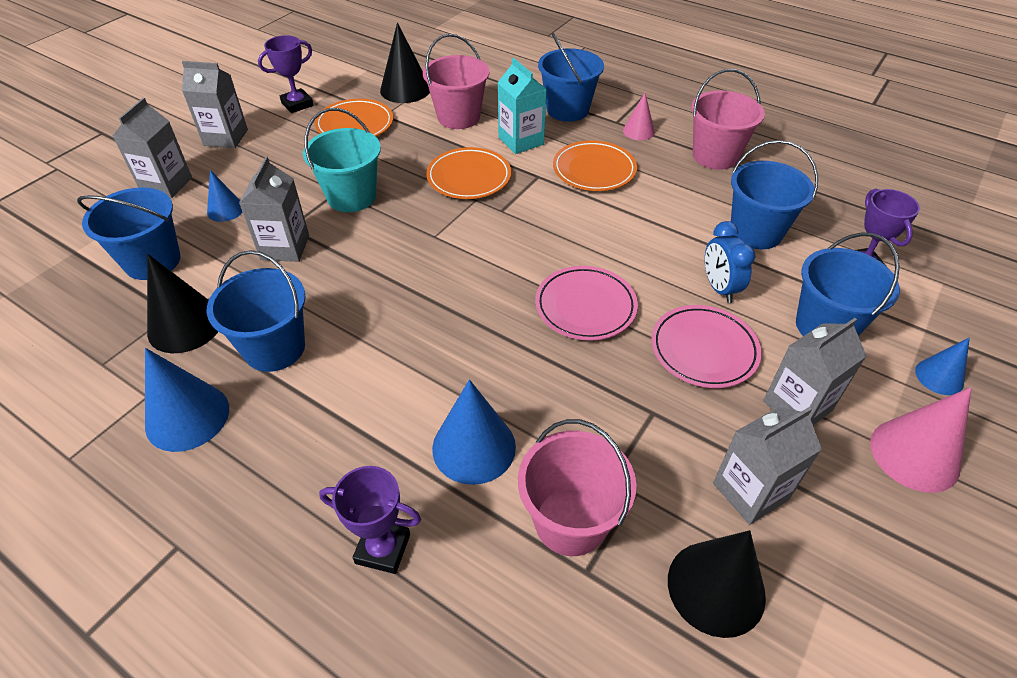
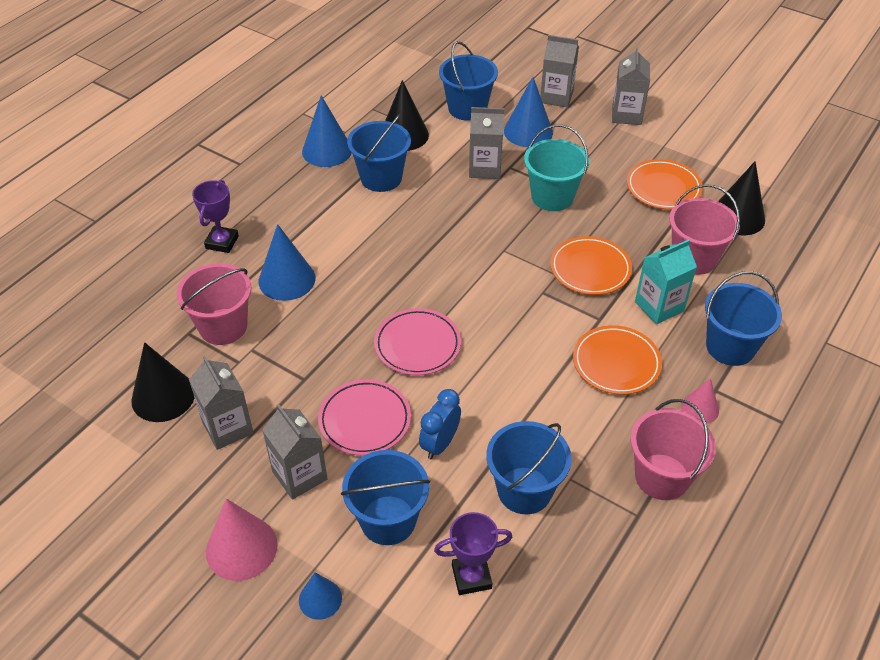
camera: 90 degrees right, 0 degrees up
(225, 210) = (528, 131): blue cone -> blue cone, size x1.71
(297, 104) = (690, 148): purple trophy -> none
(719, 288) = (440, 444): blue clock -> blue clock turned 45 degrees counterclockwise

